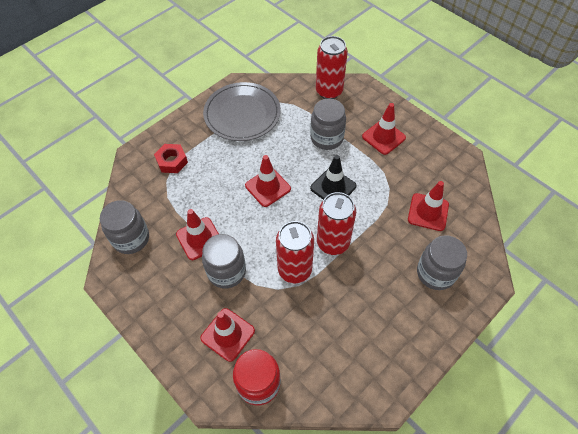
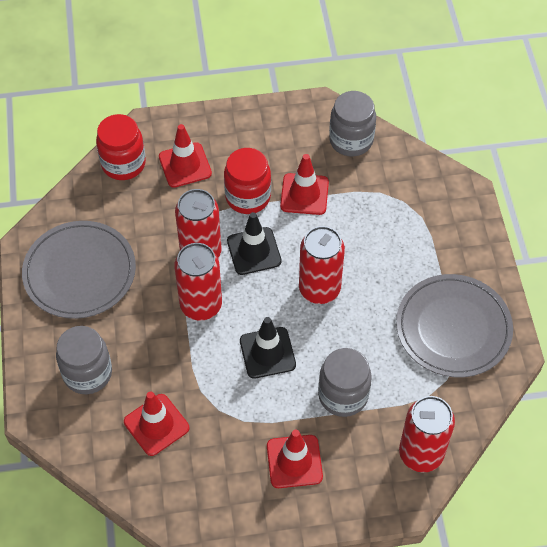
camera: 125 degrees right, 0 degrees up
(172, 161) = (429, 219): red nut -> none
(226, 271) = (248, 197): grey jar -> red jar
(268, 187) = (319, 289): red traffic cone -> red can
(268, 239) = (254, 251): none -> black traffic cone
(374, 338) = (80, 272): none -> grey plate

